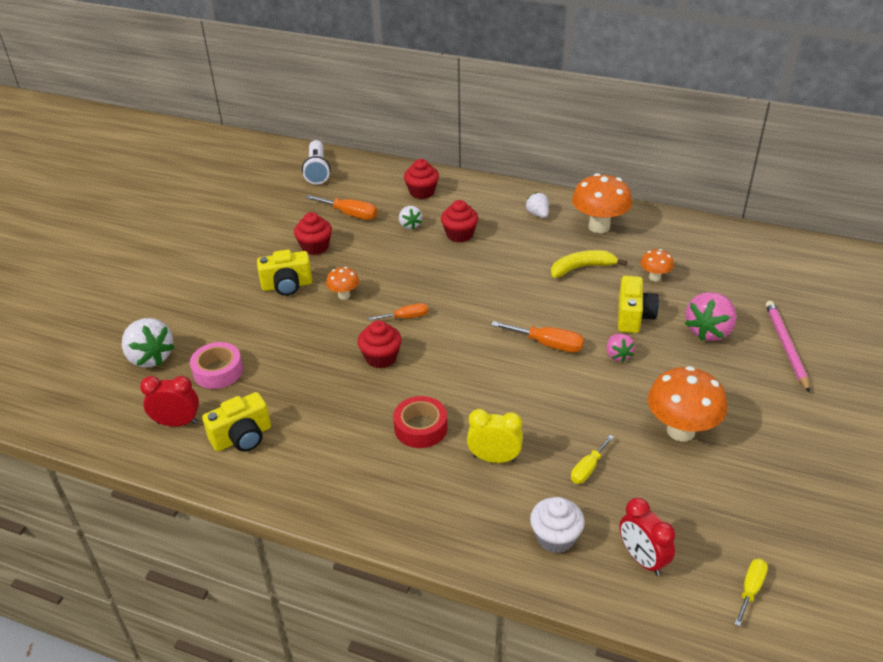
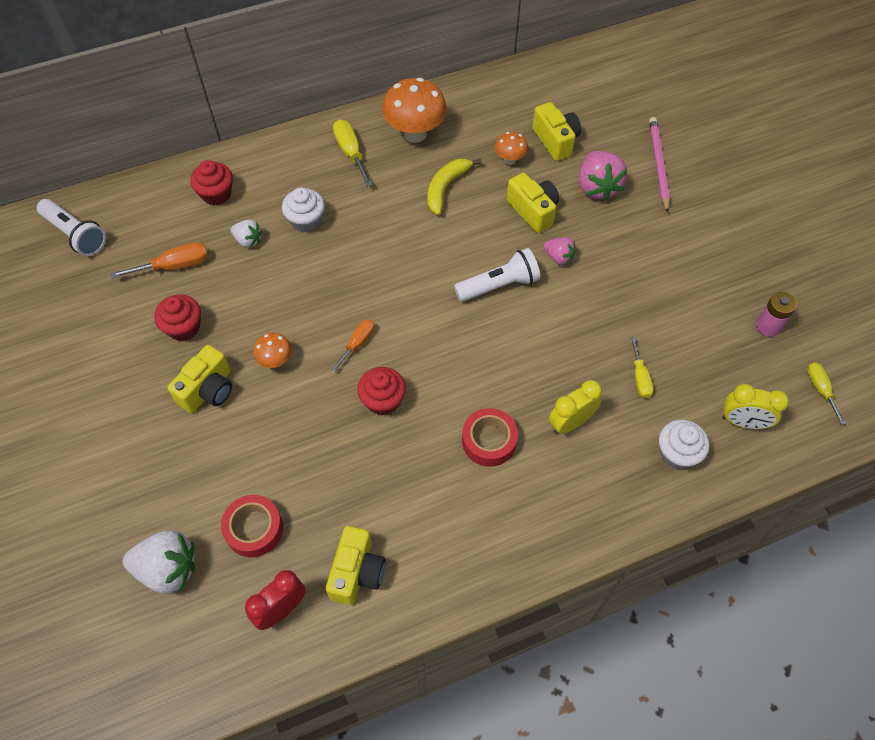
camera: 45 degrees left, 20 degrees up
(218, 371) = (254, 529): pink tape -> red tape
(459, 234) = (306, 221): red cupcake -> white cupcake
(538, 214) = (350, 153): white strawberry -> yellow screwdriver
(548, 344) = (499, 285): orange screwdriver -> white flashlight
(642, 559) = (743, 422): red clock -> yellow clock
(681, 431) = (664, 294): orange mushroom -> none
(709, 285) = (555, 141): none -> yellow camera
(754, 512) = (768, 326): none -> pink battery
(785, 346) = (658, 165): pink pencil -> pink pencil turned 45 degrees clockwise

